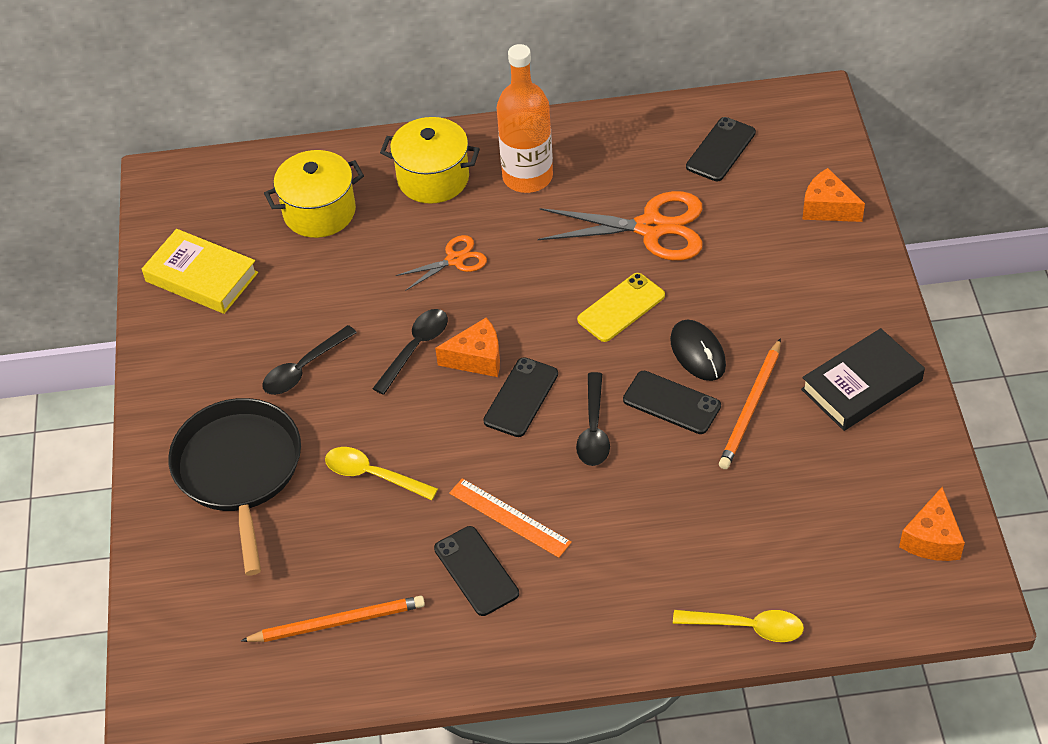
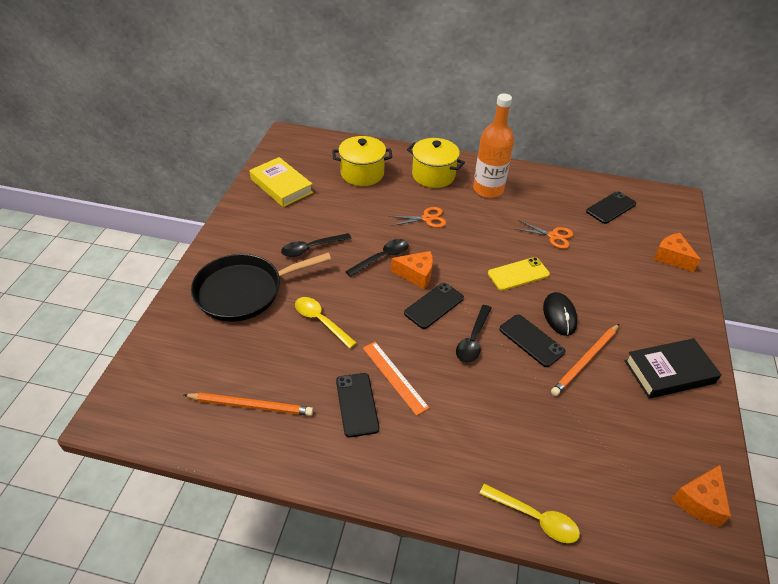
camera: 15 degrees right, 5 degrees down
(239, 470) = (243, 291): black pan -> black pan turned 120 degrees counterclockwise
(651, 228) = (553, 236): orange scissors -> orange scissors, size x0.54

